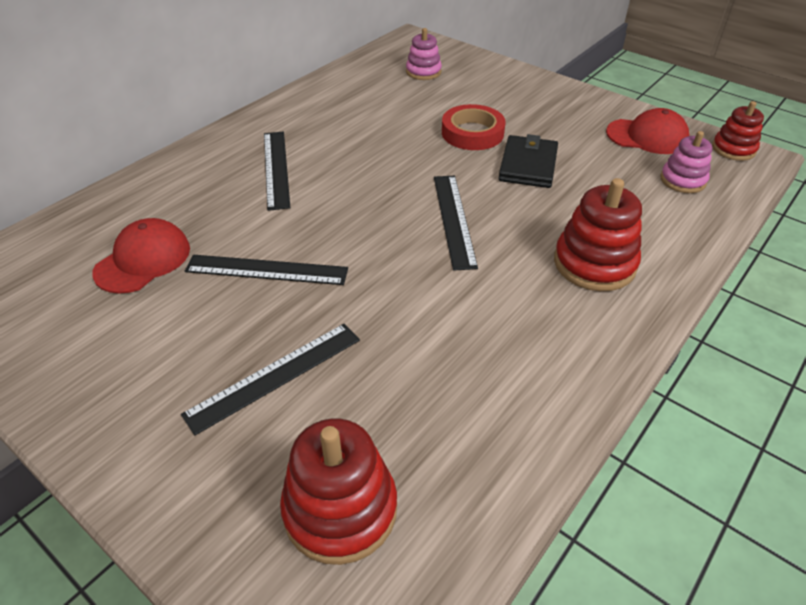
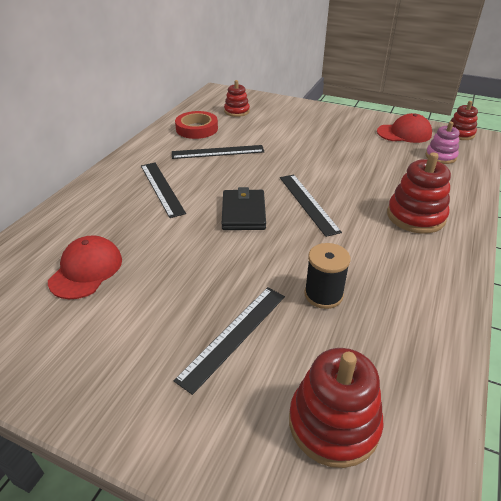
camera: 15 degrees left, 5 degrees down
(266, 270) = (189, 260): black ruler -> black ruler (218, 152)
(410, 347) = (323, 295): none -> black spool
(423, 72) = (237, 111): pink stacking toy -> red stacking toy
(472, 133) = (291, 146): red tape -> red tape (197, 129)
(528, 165) = (338, 161): black wallet -> black wallet (243, 212)

